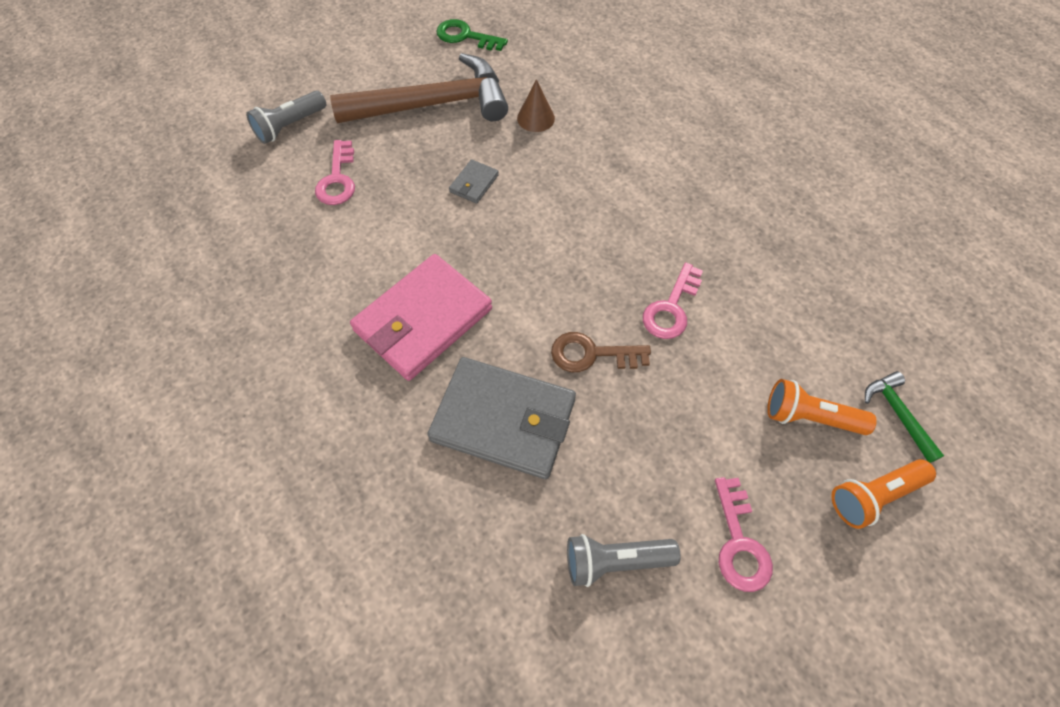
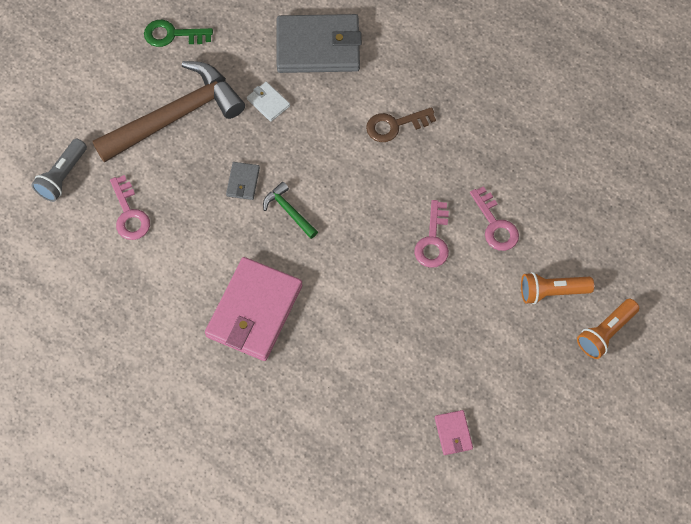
camera: 20 degrees left, 5 degrees up
(504, 420) = (344, 366): grey wallet -> grey wallet (318, 47)
(536, 118) = (268, 103): brown cone -> white wallet
(592, 354) = (388, 296): brown key -> brown key (395, 125)
(615, 561) = (453, 433): grey flashlight -> pink wallet
(739, 543) = (528, 394): pink key -> pink key (495, 225)
(898, 414) = (609, 269): green hammer -> green hammer (289, 211)

